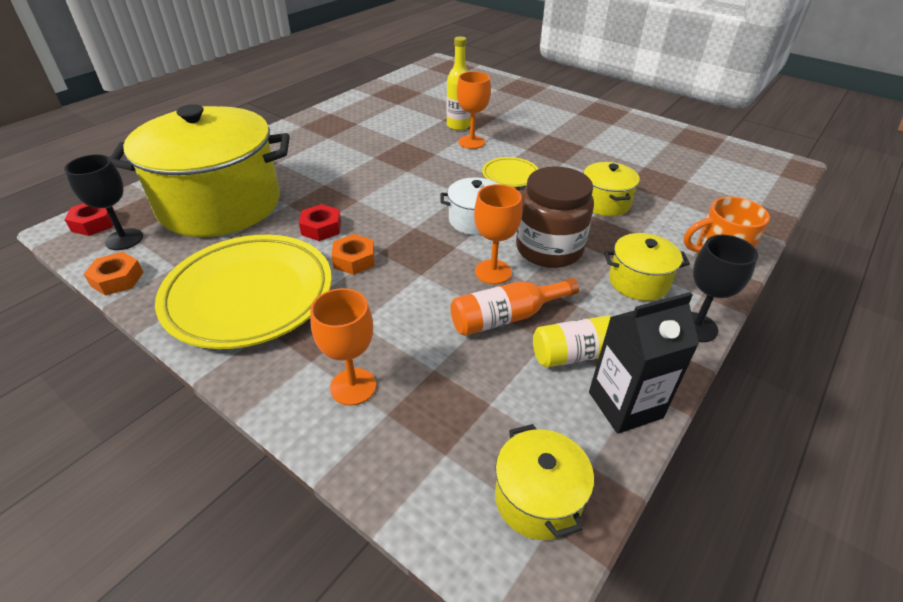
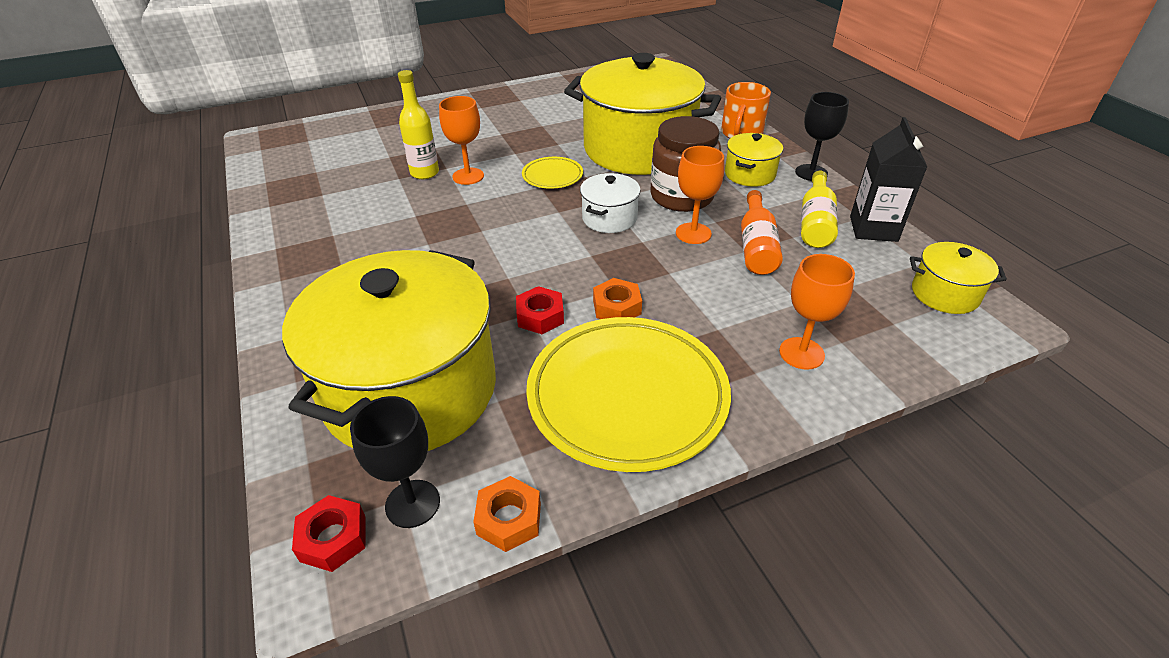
camera: 60 degrees left, 0 degrees up
(605, 203) = (638, 149): yellow pot -> yellow pot, size x2.32

